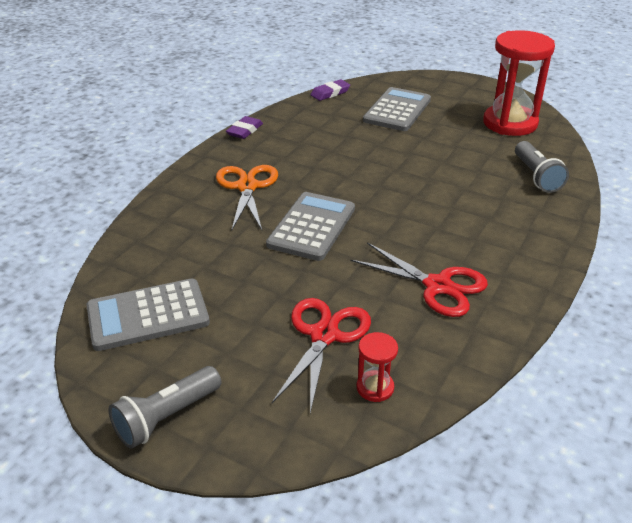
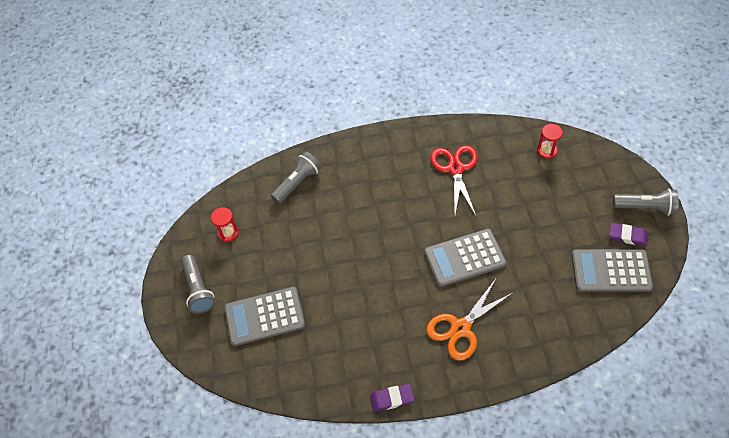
camera: 125 degrees left, 20 degrees up
(148, 315) = (611, 271): grey calculator -> grey calculator turned 150 degrees clockwise
(324, 335) = (539, 189): red scissors -> none
(330, 93) = (272, 389): purple eraser -> purple eraser (627, 236)
(462, 95) = (198, 289): none -> grey flashlight
(510, 123) = (228, 233): red hourglass -> red hourglass, size x0.44

